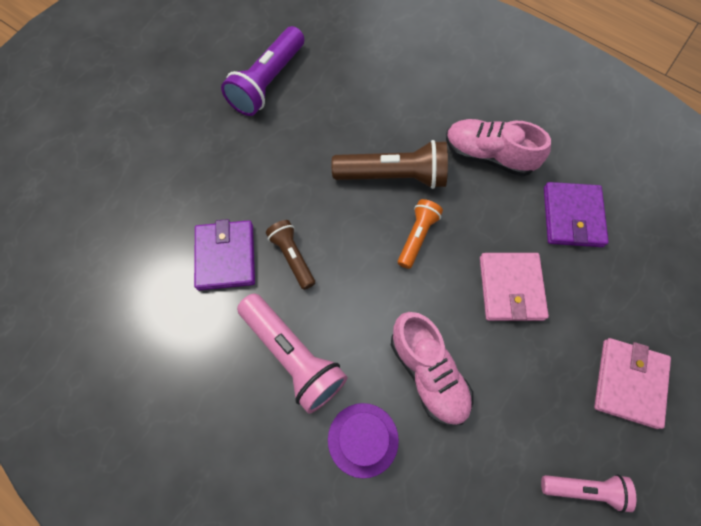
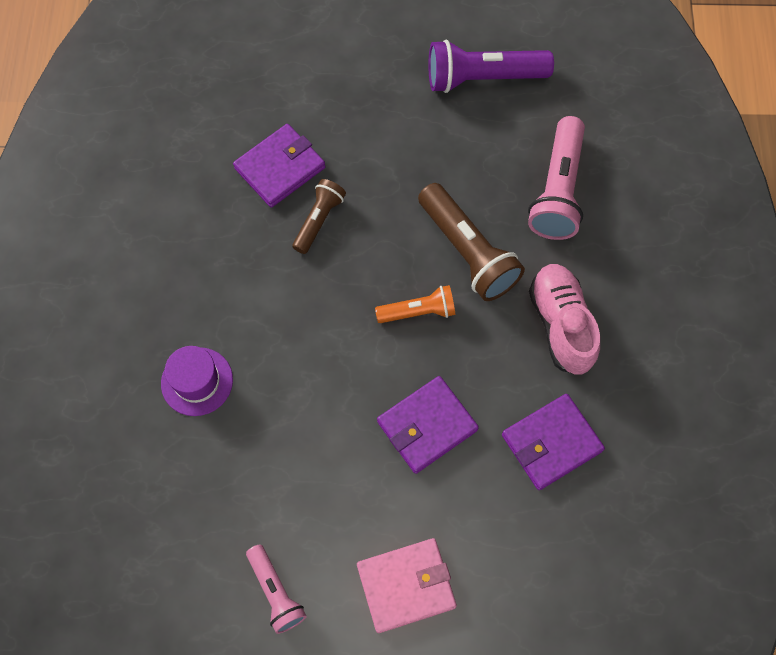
camera: 55 degrees right, 0 degrees up
(293, 356) = (230, 280): pink flashlight -> pink flashlight (557, 190)
(428, 373) = (291, 400): pink shoe -> none
(511, 288) = (427, 426): pink wallet -> purple wallet

